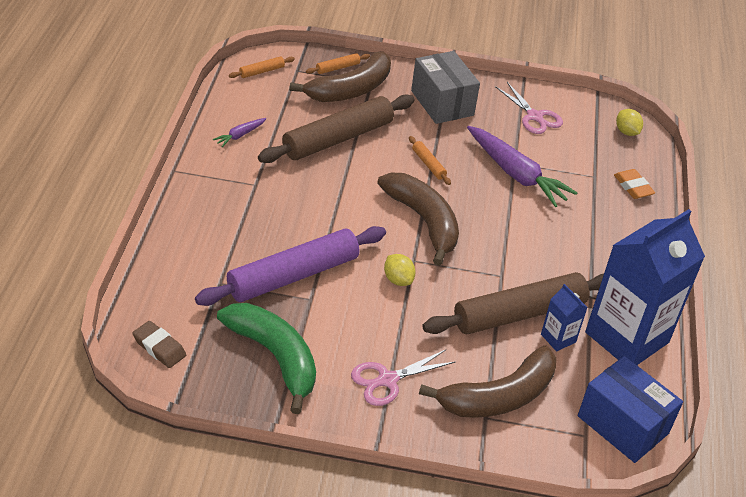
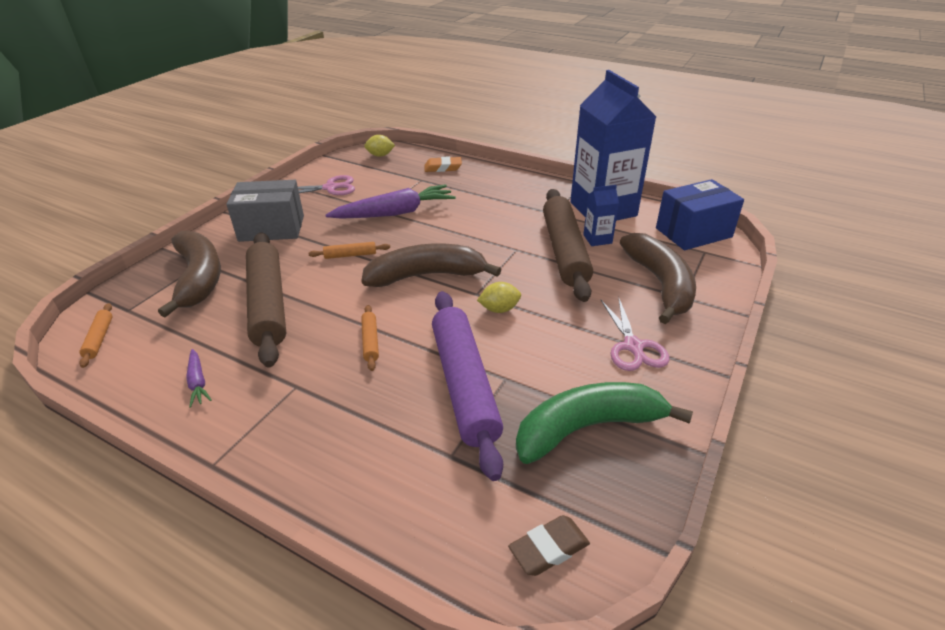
camera: 65 degrees left, 5 degrees down
(337, 68) = (155, 279): orange rolling pin -> orange rolling pin (370, 341)

